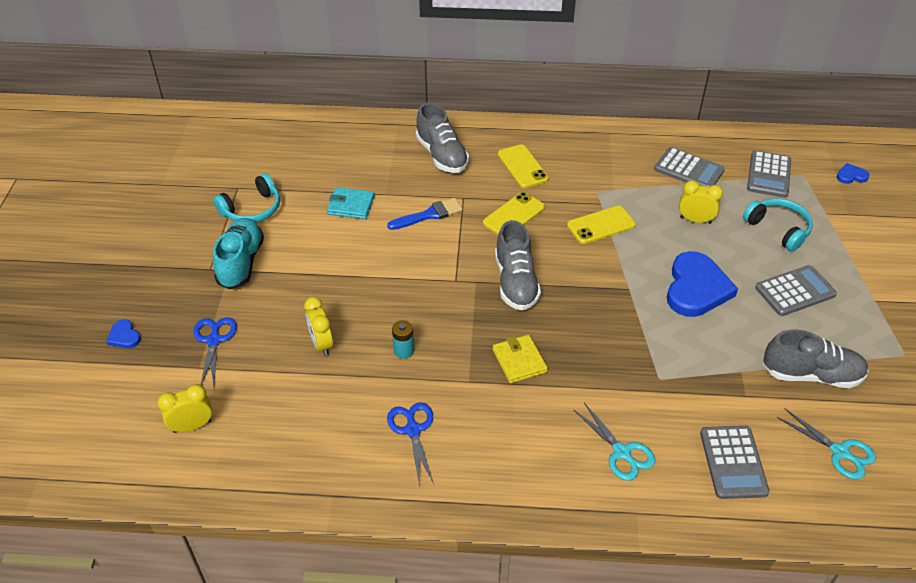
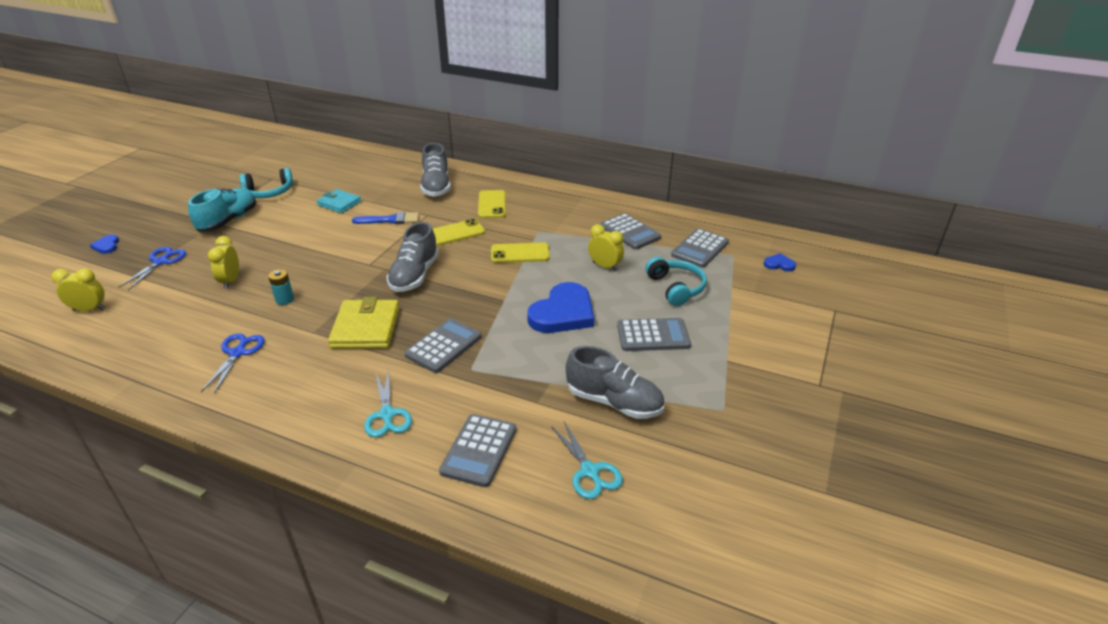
camera: 20 degrees right, 10 degrees down
(519, 361) = (366, 328): yellow wallet -> yellow wallet, size x1.54
(613, 360) = (443, 346): none -> grey calculator

